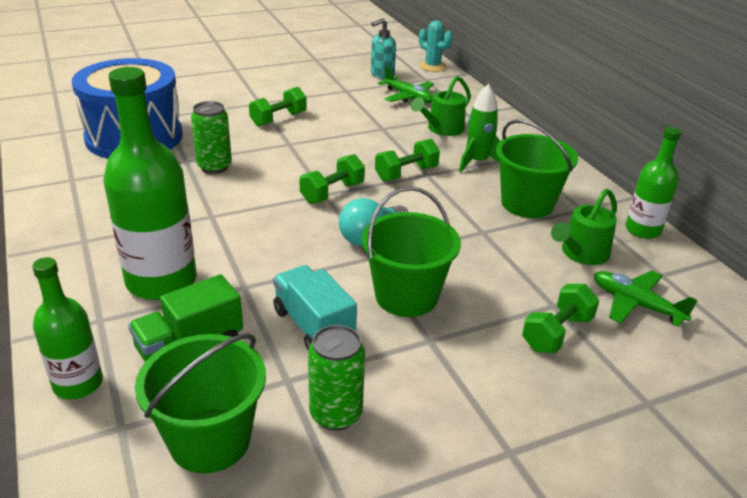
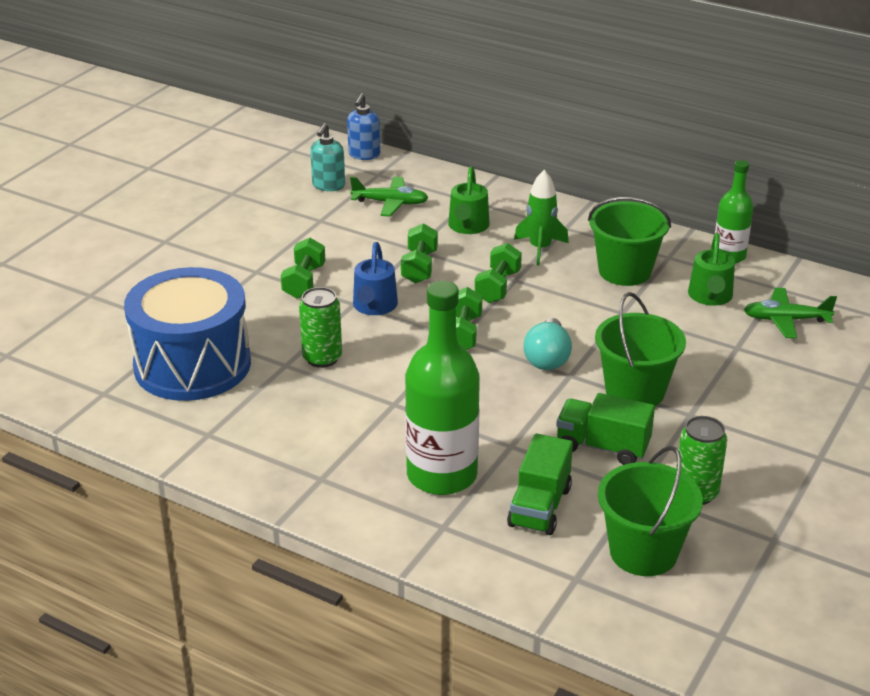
camera: 35 degrees left, 0 degrees up
(78, 384) = (502, 573): green bottle -> none
(298, 151) = (374, 307): none -> blue watering can
(313, 326) = (602, 447): turquoise truck -> green truck
(432, 66) = (364, 155): turquoise cactus -> blue soap dispenser
(556, 333) = (761, 367): green dumbbell -> green dumbbell (419, 267)

